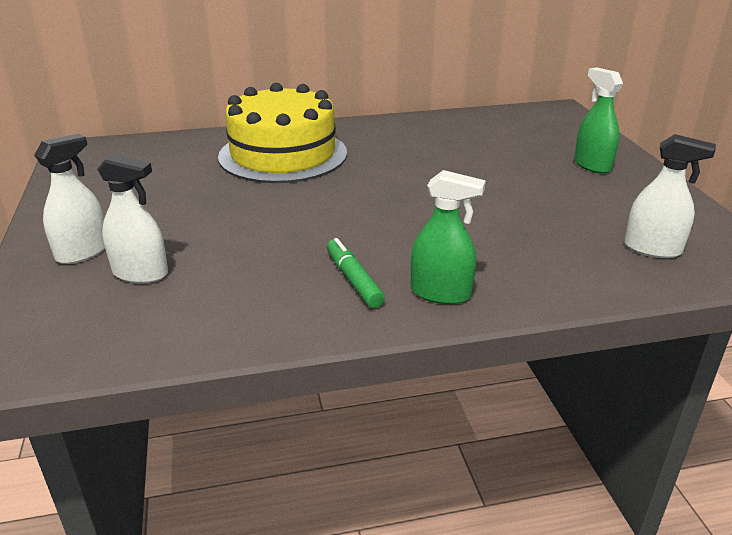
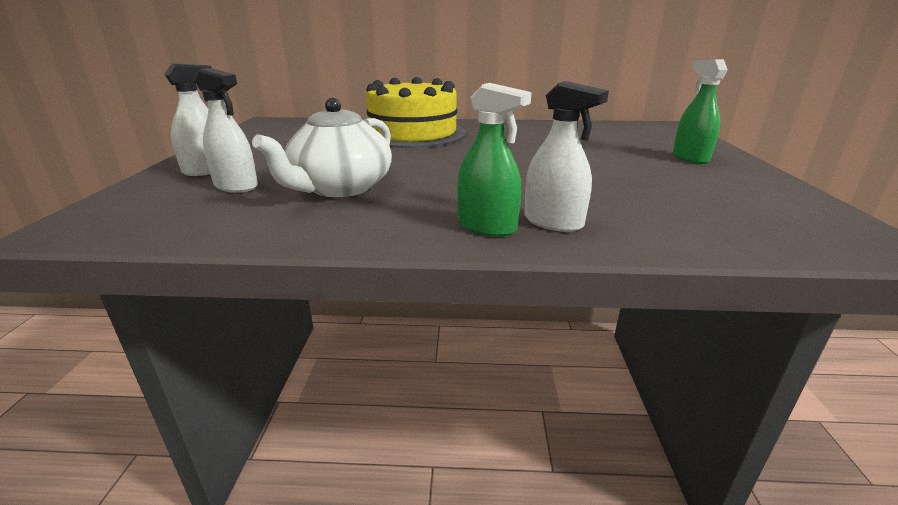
camera: 15 degrees right, 5 degrees down
(261, 259) = (340, 188): none -> white teapot
(354, 280) = (409, 208): green marker -> none
(652, 248) = (739, 219): white spray bottle -> white spray bottle (553, 222)

